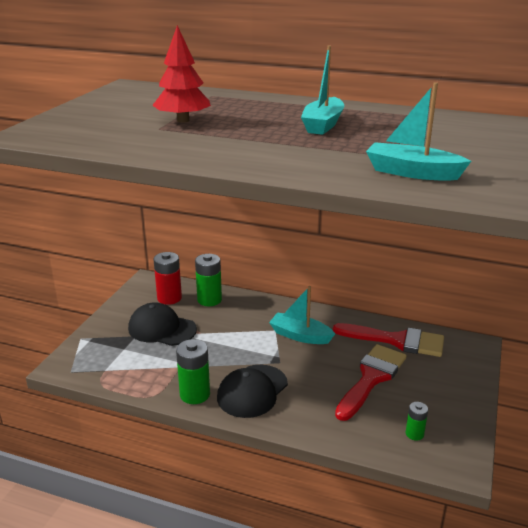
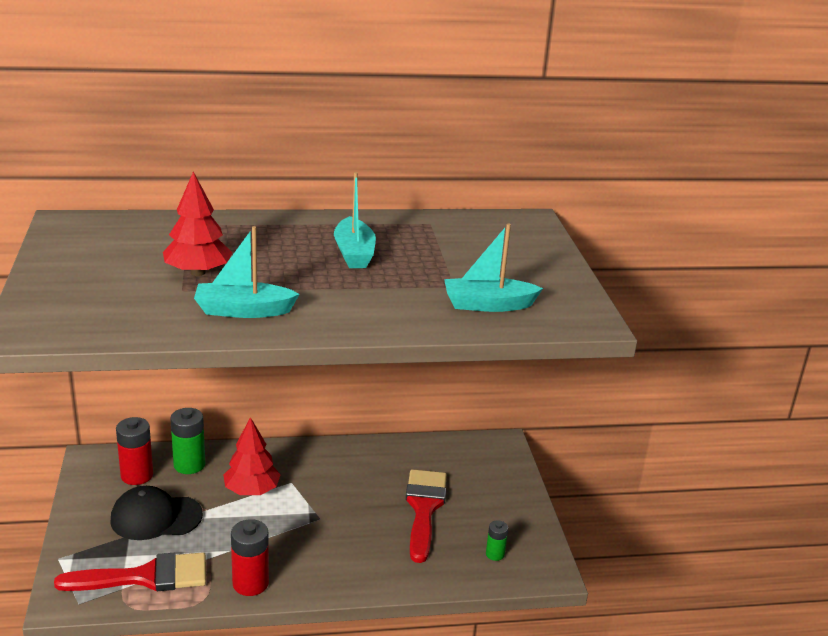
camera: 30 degrees left, 0 degrees up
(195, 394) = (250, 583): green battery -> red battery
(241, 328) = (252, 490): none -> red tree
(252, 391) = (311, 560): black cap -> none
(300, 336) = (323, 481): turquoise boat -> turquoise boat (243, 310)
(396, 340) = (425, 459): red brush -> red brush (145, 577)

